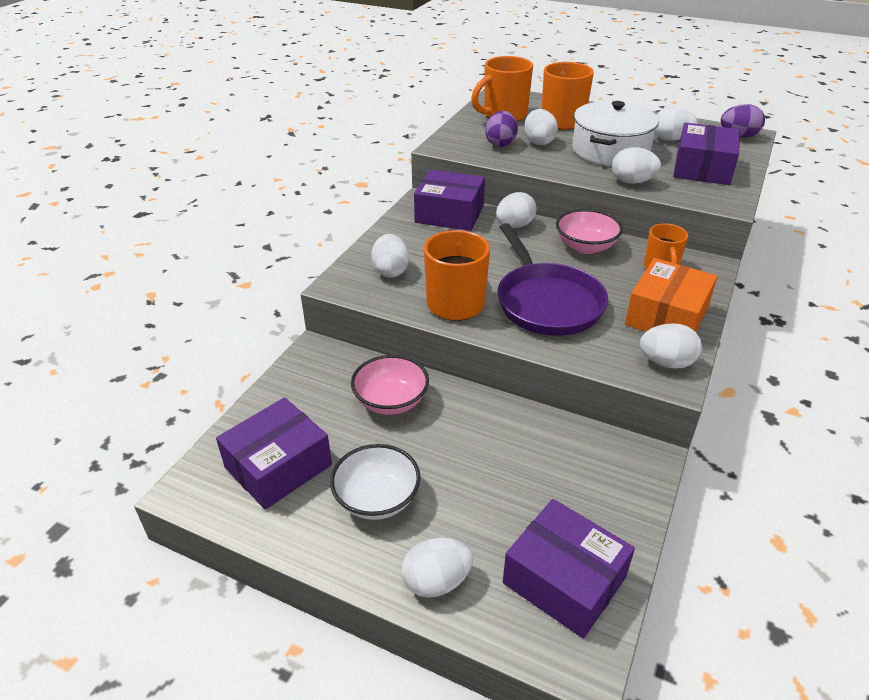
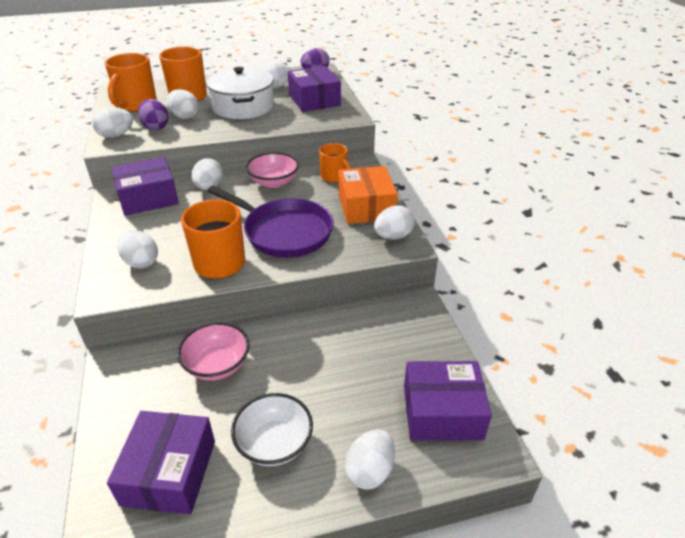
camera: 40 degrees left, 0 degrees up
(632, 182) = (279, 124): white egg -> white egg (116, 135)

